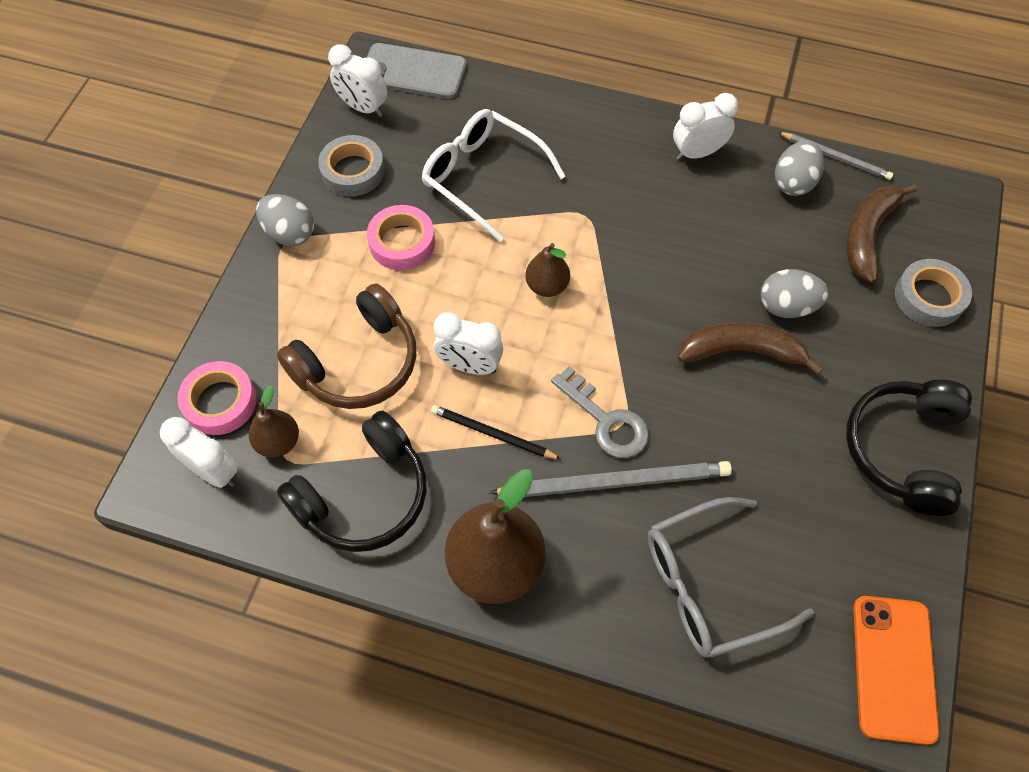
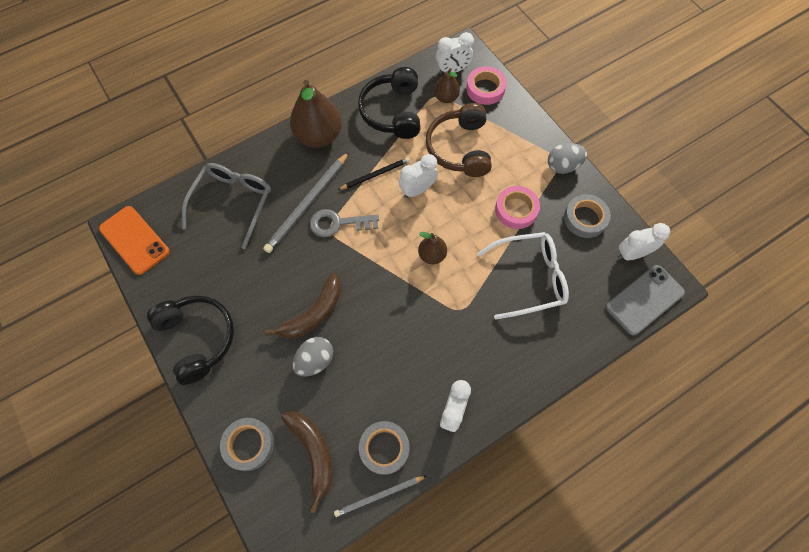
camera: 130 degrees right, 5 degrees up
(793, 182) = (384, 448): grey egg -> grey tape

